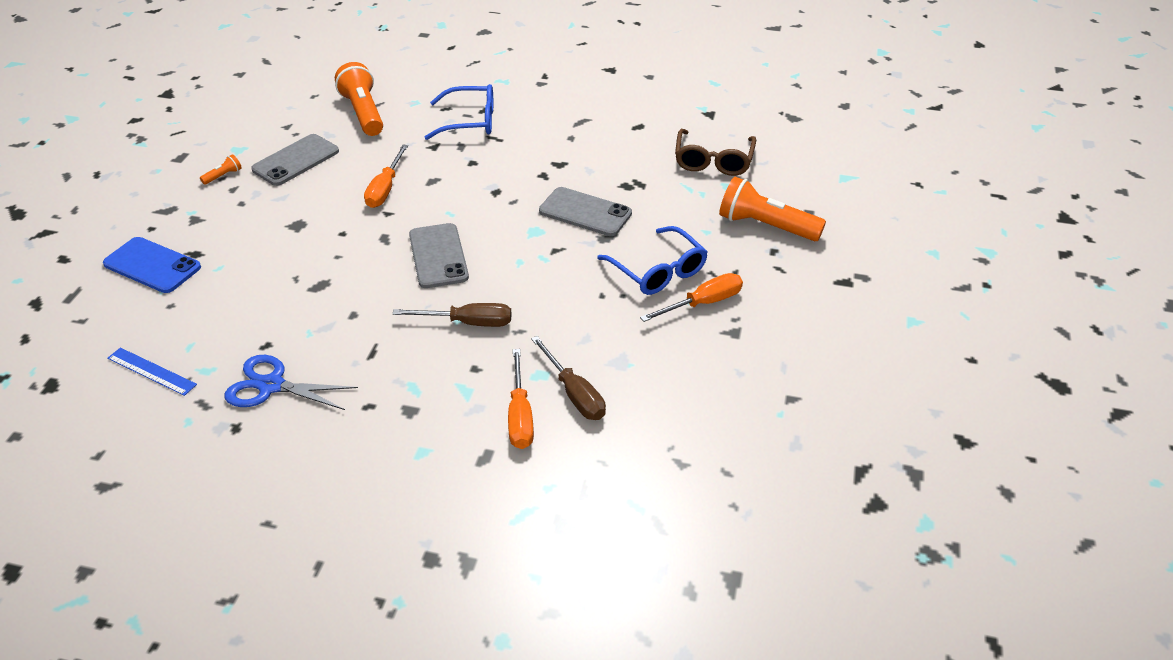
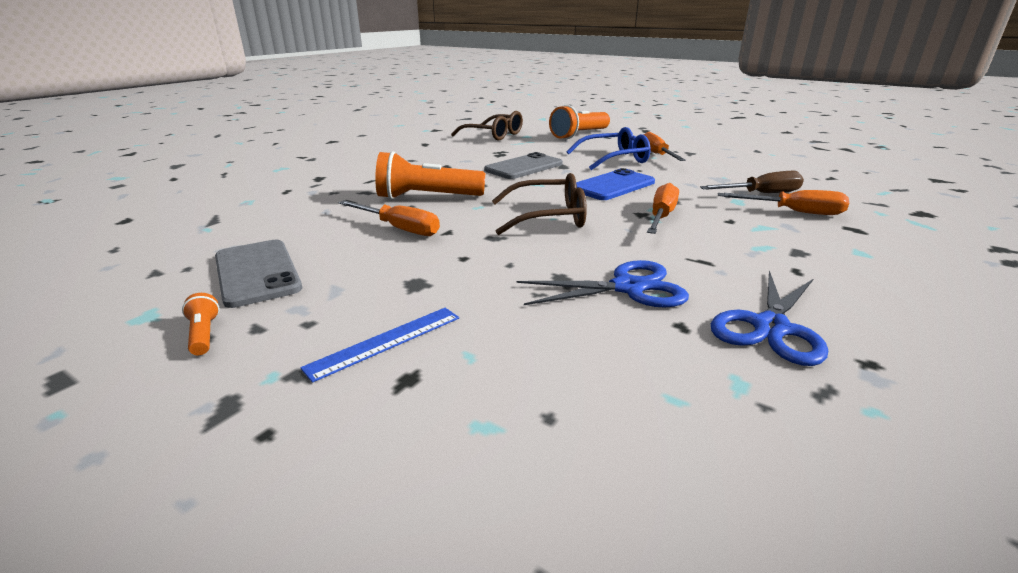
camera: 70 degrees left, 15 degrees down
(151, 371) = (746, 451): blue ruler -> blue ruler (386, 342)
(152, 265) = (403, 437): blue phone -> blue phone (613, 186)
(314, 317) = (628, 288): none -> blue scissors
(363, 113) = (219, 225): orange flashlight -> orange flashlight (427, 197)
(438, 256) = (547, 217): grey phone -> brown glasses
(468, 323) = (661, 216): brown screwdriver -> orange screwdriver
(469, 121) = (328, 185): blue glasses -> none

